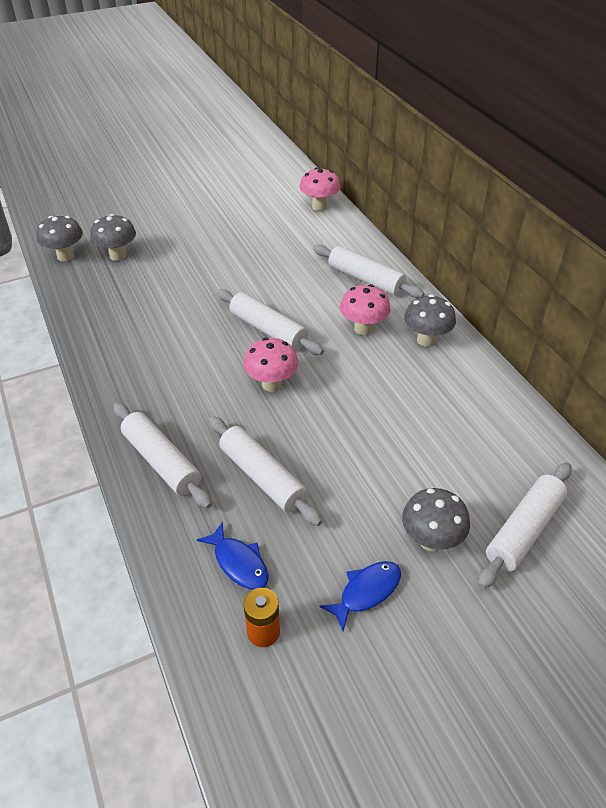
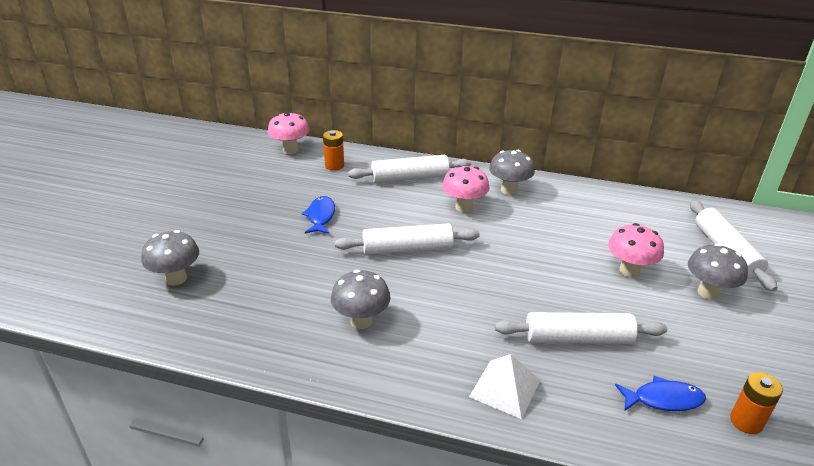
camera: 50 degrees left, 10 degrees down
(65, 256) = (117, 312): grey mushroom -> grey mushroom (361, 321)
(162, 461) = (505, 388): white rolling pin -> white pyramid
(271, 384) = (475, 280): pink mushroom -> pink mushroom (629, 271)
(328, 236) = (334, 165): none -> orange battery
(366, 592) = (737, 347): blue fish -> blue fish (320, 216)

